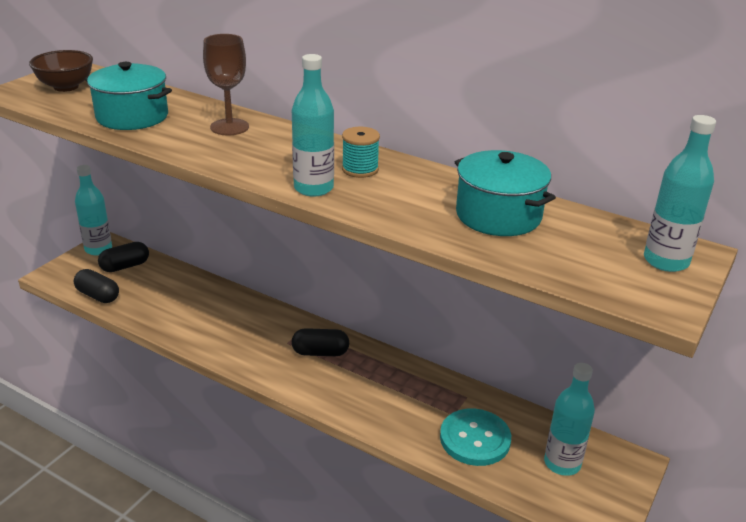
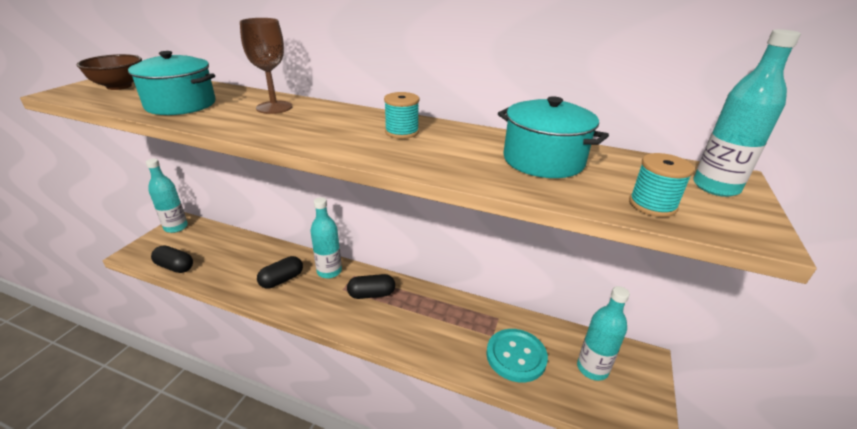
camera: 10 degrees left, 0 degrees up
(125, 266) = (199, 239): black capsule -> black capsule (282, 280)
(313, 188) = (363, 150): turquoise bottle -> turquoise bottle (329, 271)
(582, 272) = (652, 205): none -> turquoise spool

